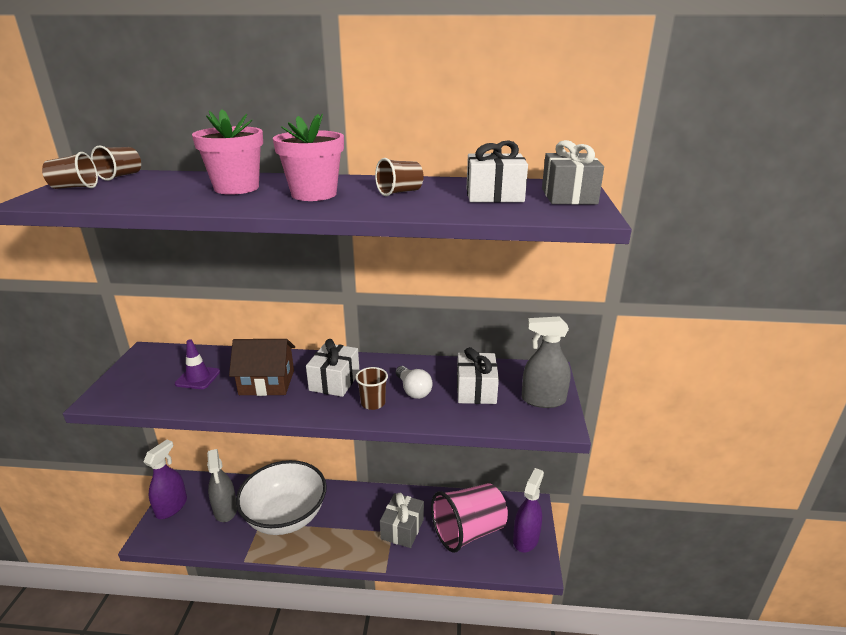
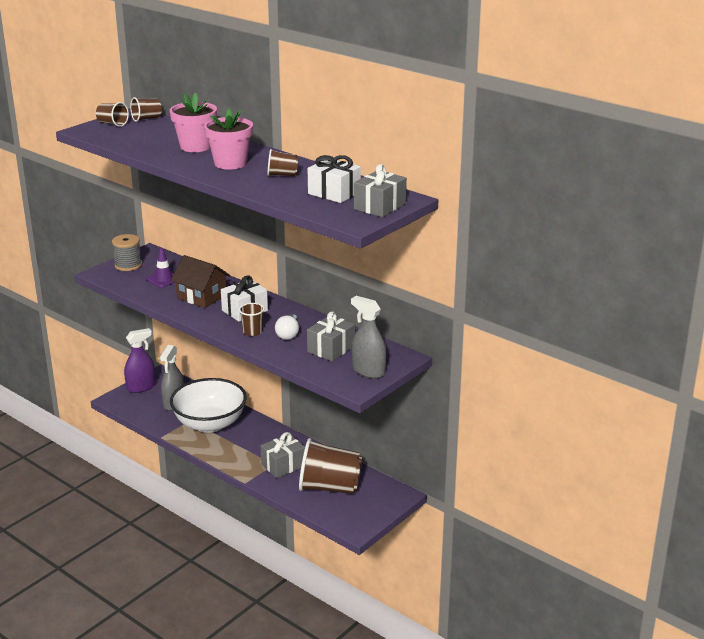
camera: 35 degrees right, 0 degrees up
(133, 376) = (128, 265): none -> grey spool
(468, 531) = (330, 487): pink cup -> brown cup
(476, 390) = (331, 349): white gift -> grey gift
(526, 539) = (368, 510): purple spray bottle -> none

